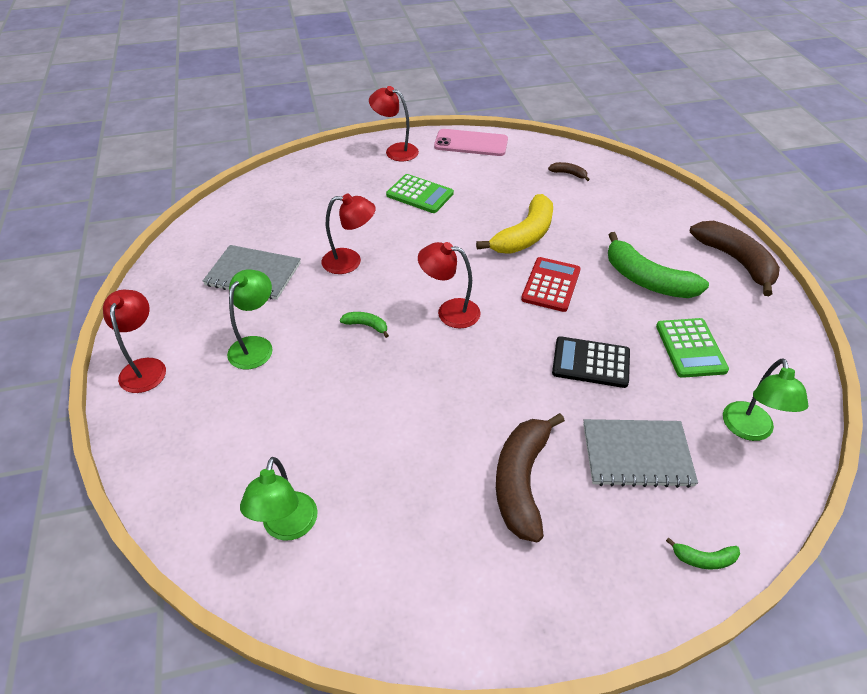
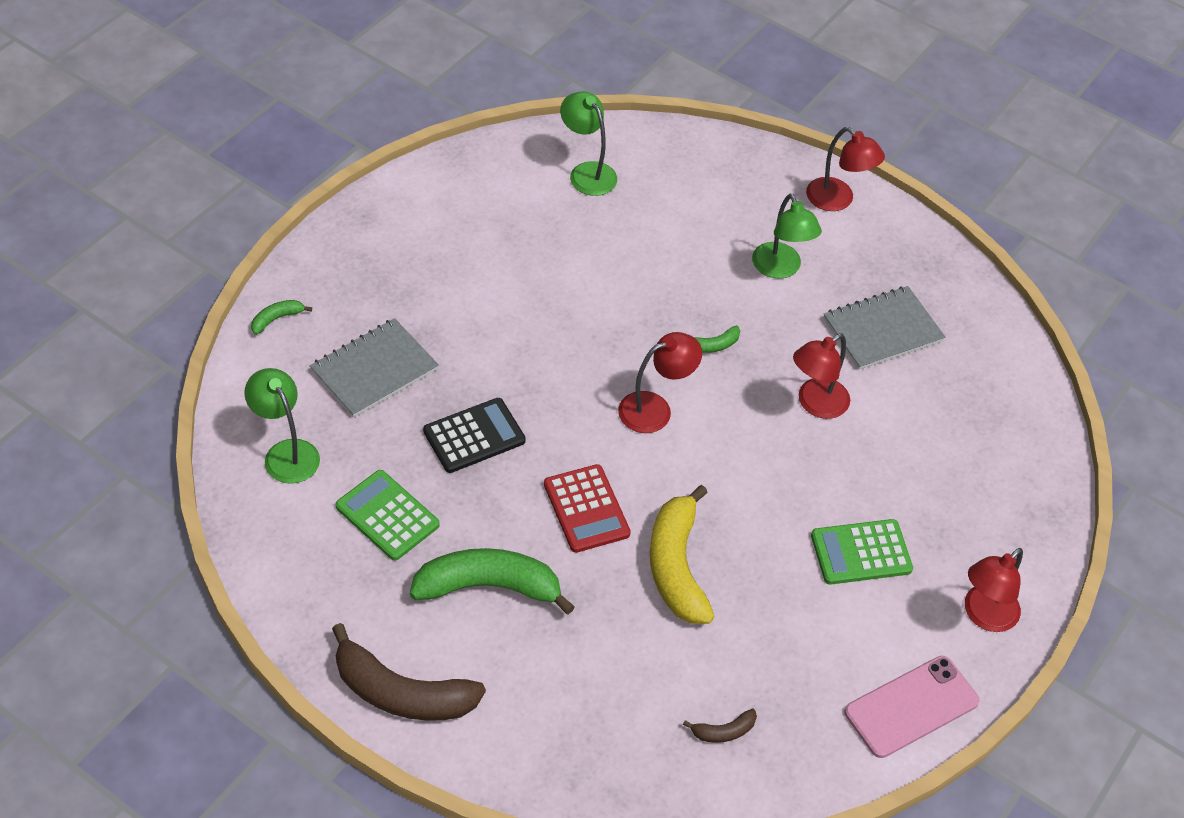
camera: 135 degrees right, 5 degrees up
(395, 151) = (984, 615): red lamp -> red lamp turned 150 degrees clockwise
(521, 481) = (452, 294): brown banana -> none

